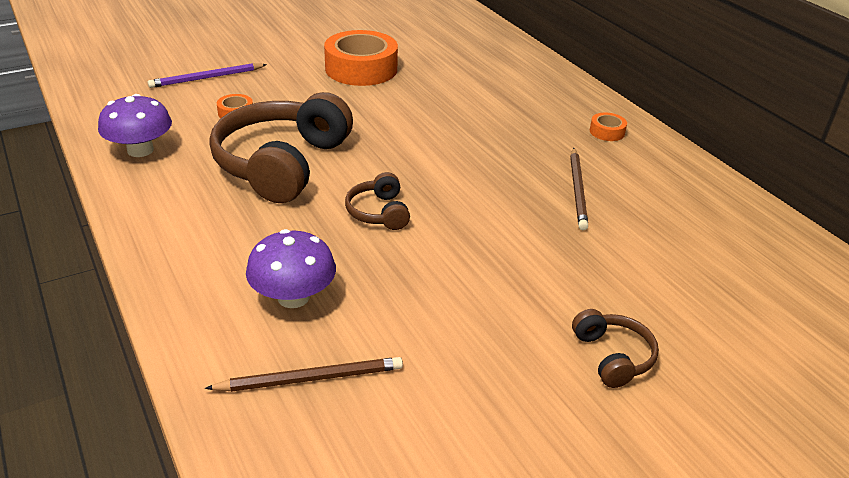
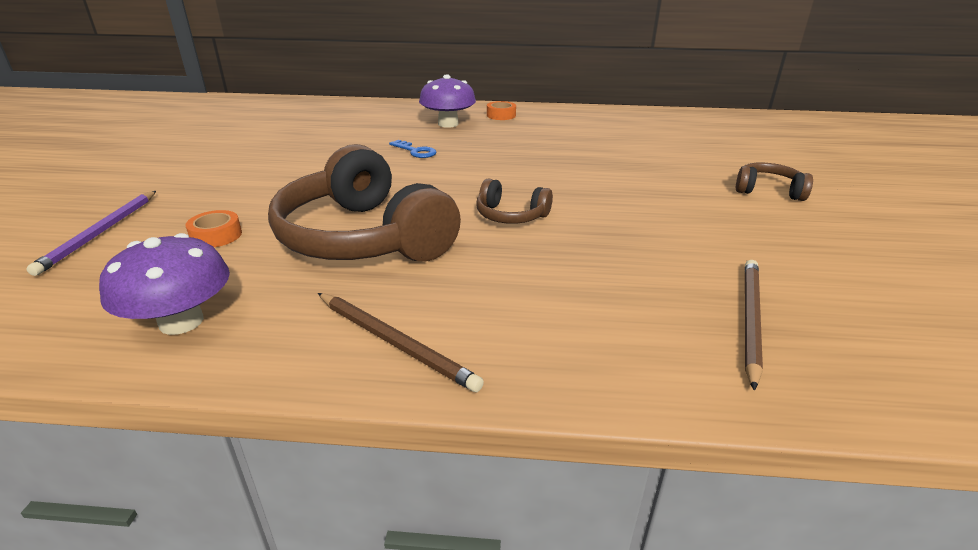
camera: 55 degrees left, 5 degrees down
(293, 297) = (611, 294): purple mushroom -> purple mushroom (448, 124)
(361, 69) = (257, 157): orange tape -> none
(454, 124) = (415, 151): none -> blue key
(578, 190) = (563, 143): brown pencil -> brown pencil (395, 342)

